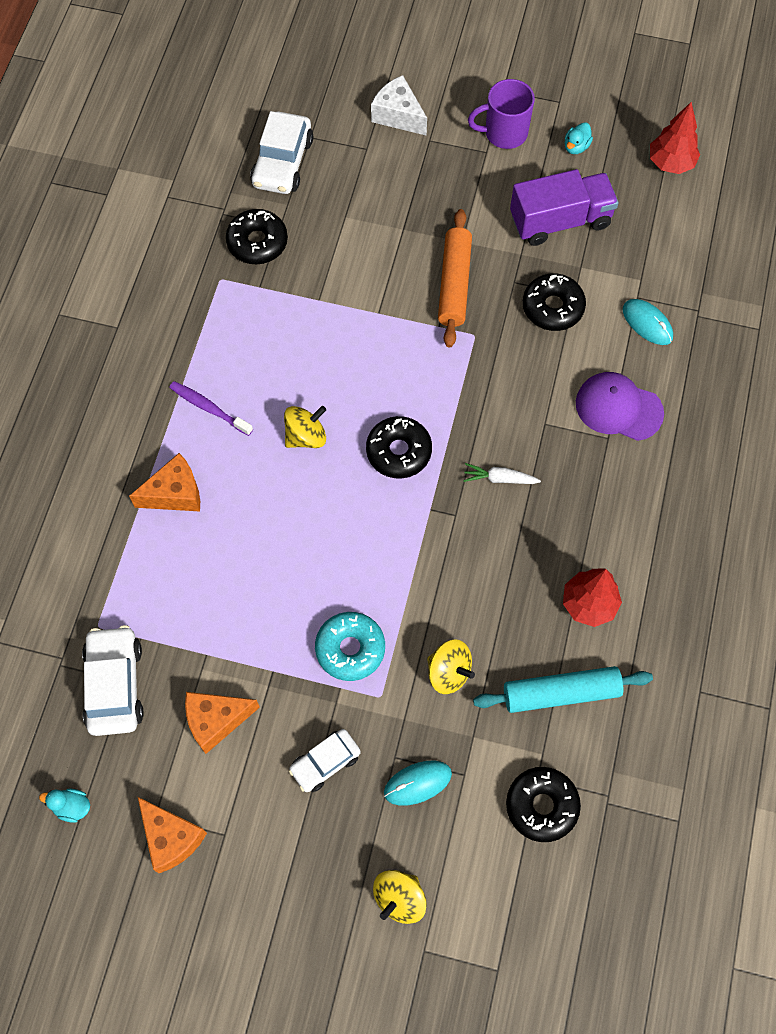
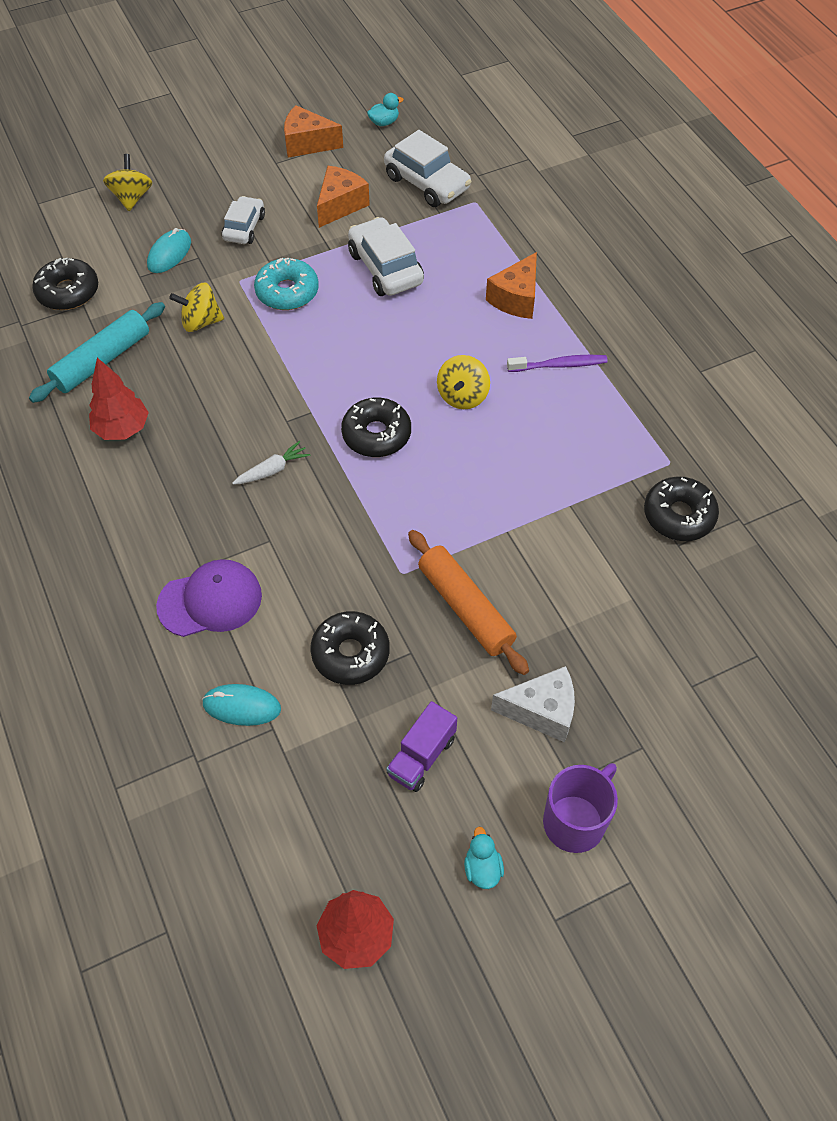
camera: 140 degrees right, 10 degrees down
(282, 162) = (749, 607): white car -> white car (385, 268)
(398, 115) = (703, 751): white cheese -> white cheese (542, 711)
(560, 221) = (421, 756): purple truck -> purple truck, size x0.60

